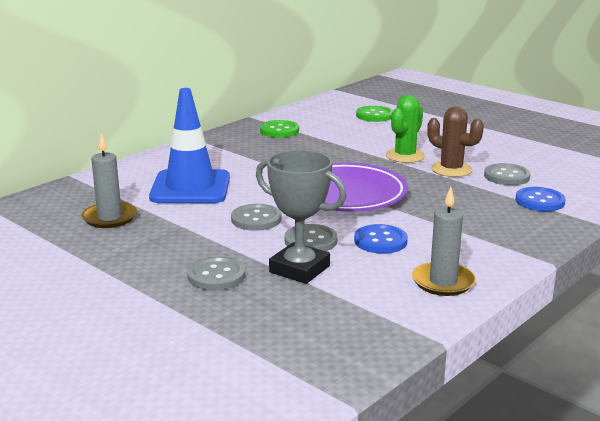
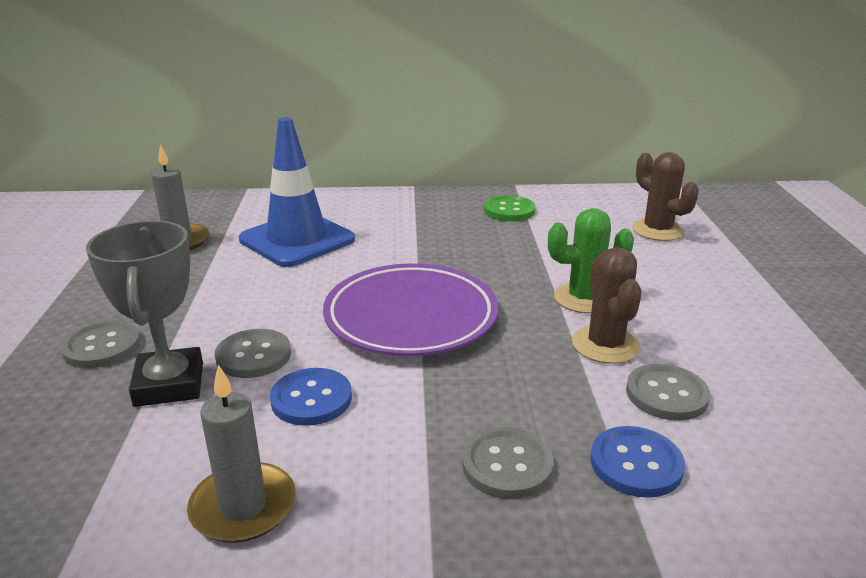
camera: 45 degrees right, 5 degrees up
(256, 219) = (268, 302): grey button -> grey button (507, 465)
(374, 115) = (657, 230): green button -> brown cactus

